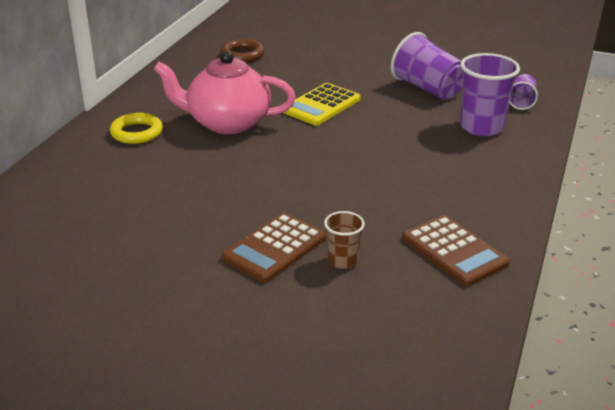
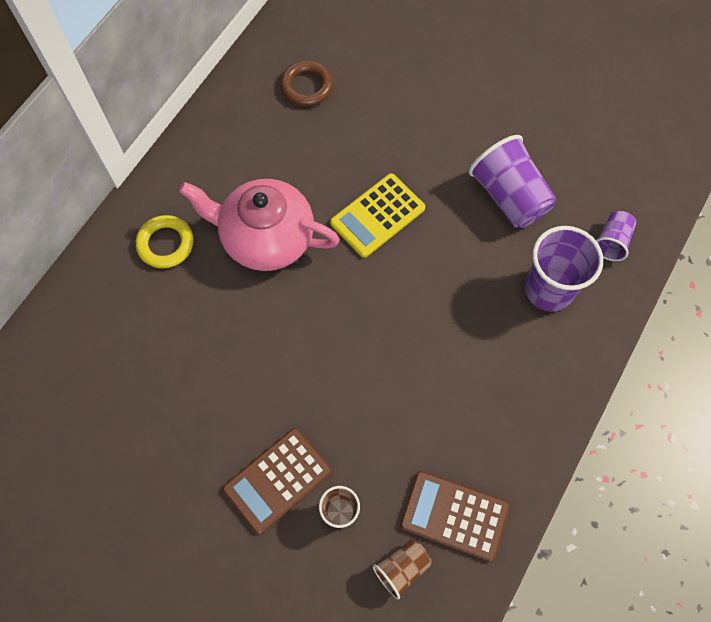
camera: 10 degrees right, 35 degrees up
(417, 288) = (402, 568): none -> brown cup
(454, 251) = (454, 515): brown calculator -> brown calculator turned 135 degrees clockwise

